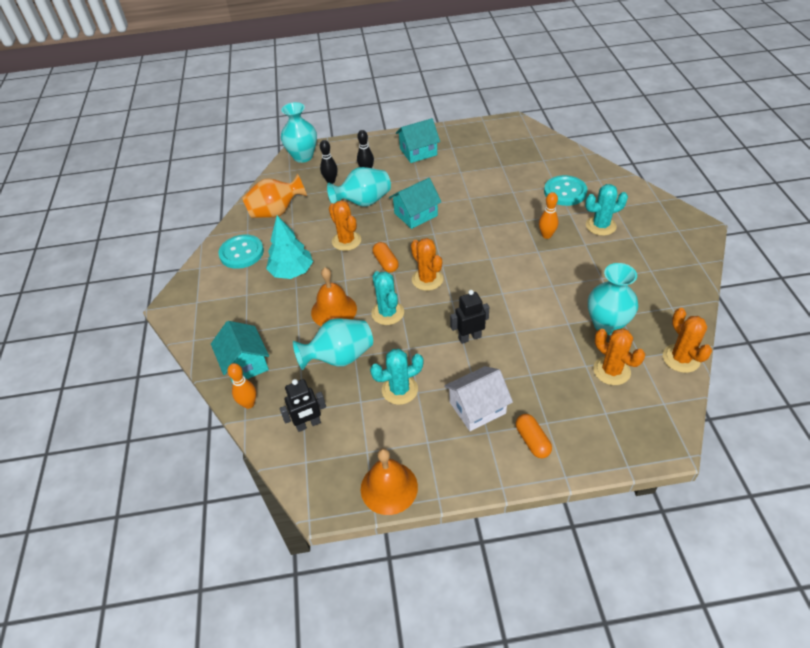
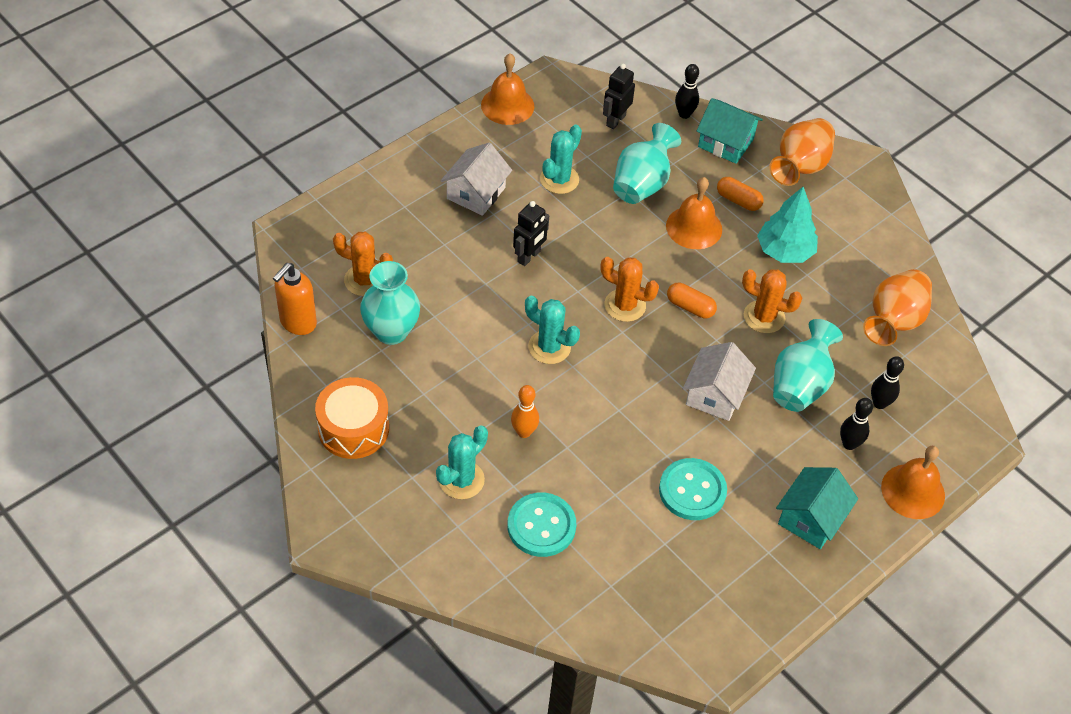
camera: 140 degrees right, 5 degrees up
(216, 322) = (800, 167): none -> orange vase
(241, 253) = (867, 250): turquoise button -> turquoise button (692, 491)
(249, 404) = (684, 114): orange bowling pin -> black bowling pin
(303, 156) = (967, 432): turquoise vase -> none
(357, 145) = (913, 491): none -> orange bell
(387, 313) = (635, 248): turquoise cactus -> turquoise cactus (549, 347)
(416, 214) = (715, 394): turquoise house -> white house
(532, 441) = (409, 185): orange capsule -> orange capsule (738, 200)
(661, 275) = (353, 428): none -> orange drum
(681, 358) = (298, 323): orange cactus -> orange soap dispenser

